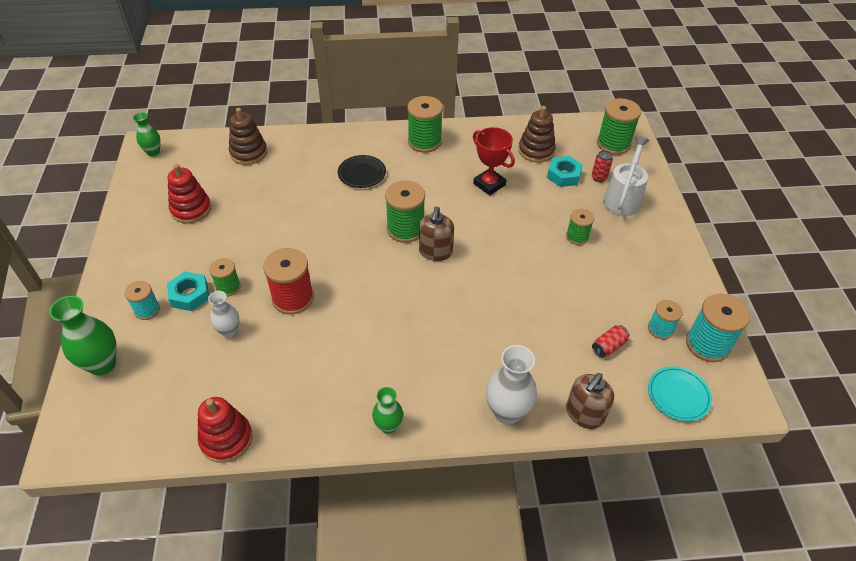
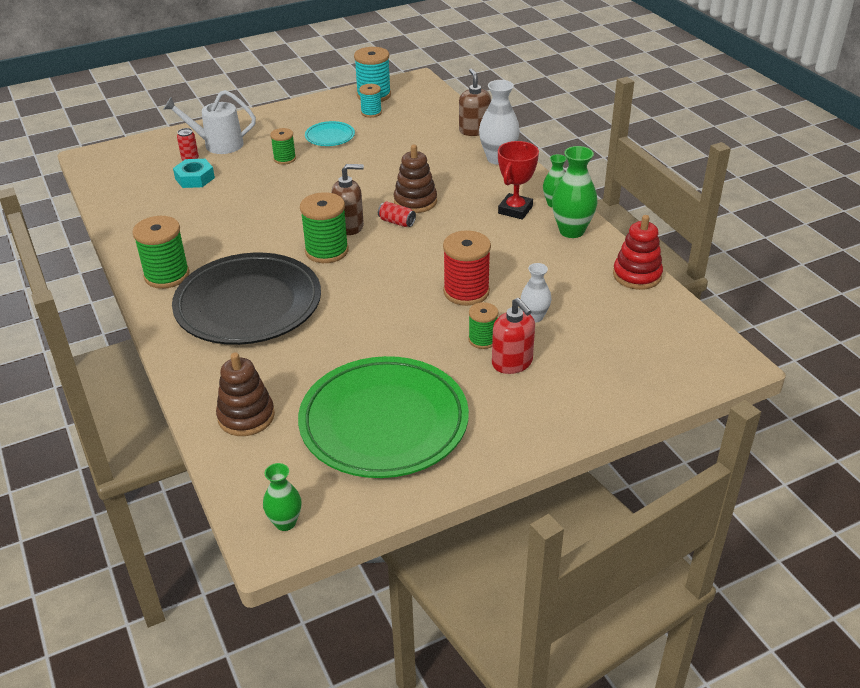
camera: 110 degrees left, 10 degrees down
(102, 364) = (638, 384): green vase -> green vase (571, 231)
(147, 310) = (554, 385): turquoise spool -> none
(190, 295) = (512, 363): turquoise nut -> red soap dispenser
(191, 209) = (384, 423): red stacking toy -> green plate
(362, 174) = (248, 305): black plate -> black plate, size x2.32
(489, 184) = (229, 217): red trophy -> red trophy (515, 210)
(536, 151) = (157, 200): brown stacking toy -> brown stacking toy (415, 201)
(584, 414) = (474, 130): brown soap dispenser -> brown soap dispenser turned 120 degrees counterclockwise
(608, 346) = (404, 129): red can -> red can (397, 222)
(613, 144) = (129, 159): green spool -> none
(678, 395) = (429, 101): turquoise plate -> turquoise plate (330, 137)

